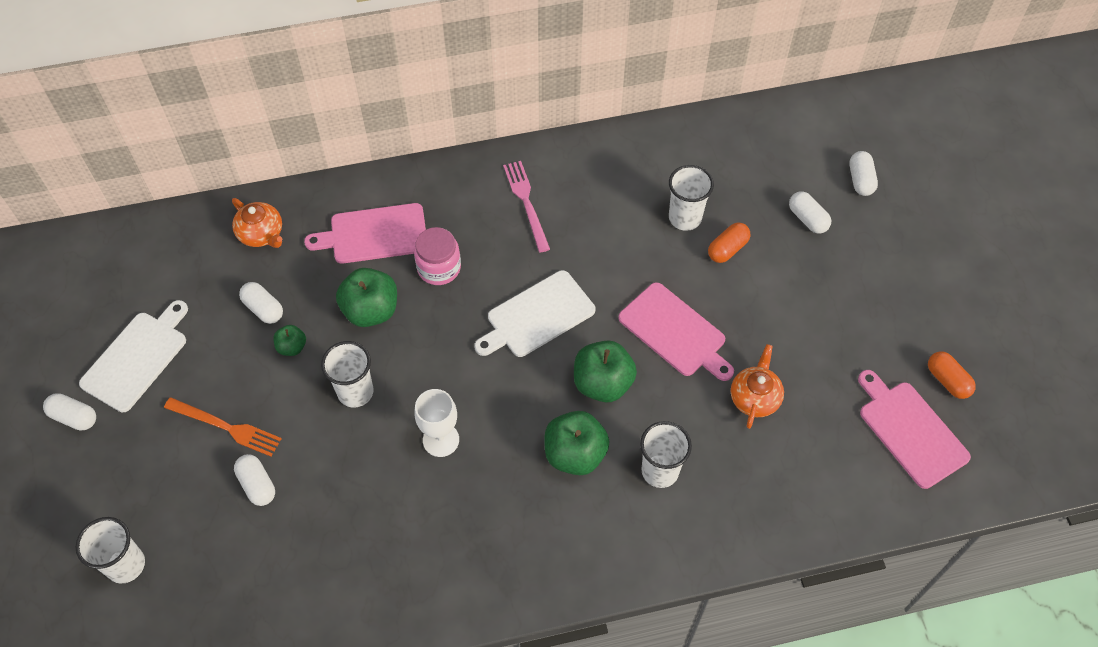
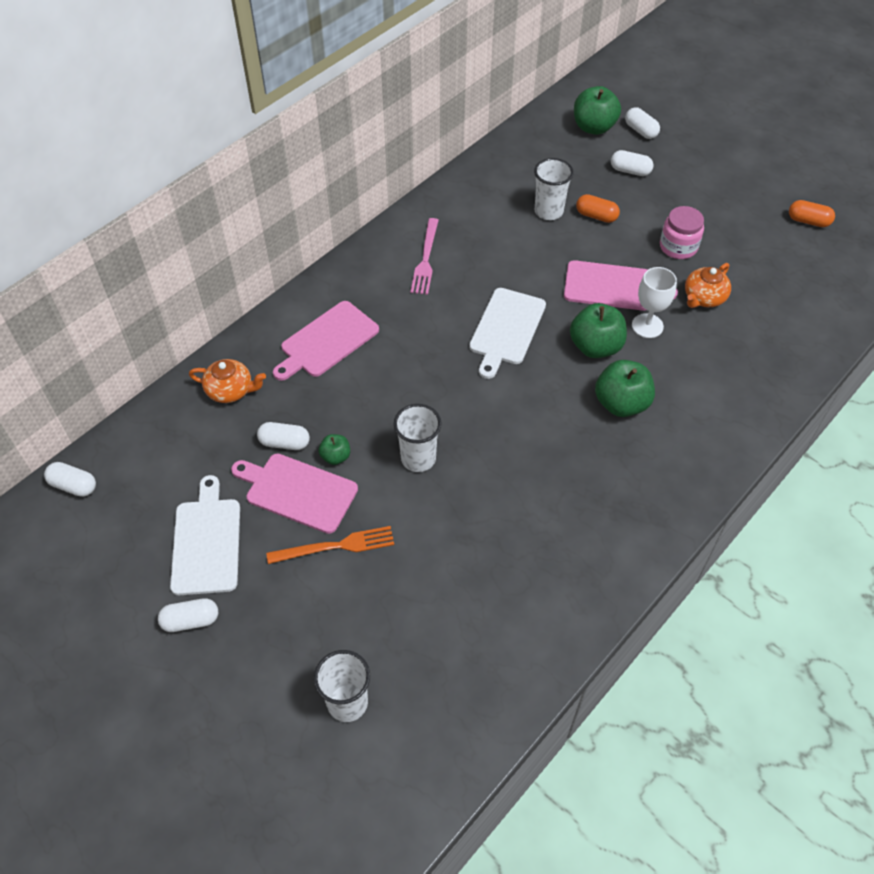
camera: 35 degrees left, 5 degrees down
(257, 485) = (402, 572): white capsule -> white capsule (73, 486)
(371, 310) = (375, 395): green apple -> green apple (593, 127)
(439, 268) = (401, 337): pink jar -> pink jar (678, 247)
(441, 440) = (516, 452): white goblet -> white goblet (647, 326)
(526, 203) = (425, 259): pink fork -> pink fork turned 120 degrees counterclockwise
(660, 471) = (688, 380): white cup -> none
(727, 249) = (596, 216): orange capsule -> orange capsule turned 75 degrees counterclockwise
(754, 397) = (703, 298): orange teapot -> orange teapot turned 120 degrees counterclockwise
(910, 431) = (816, 263): pink cutting board -> pink cutting board (297, 492)

